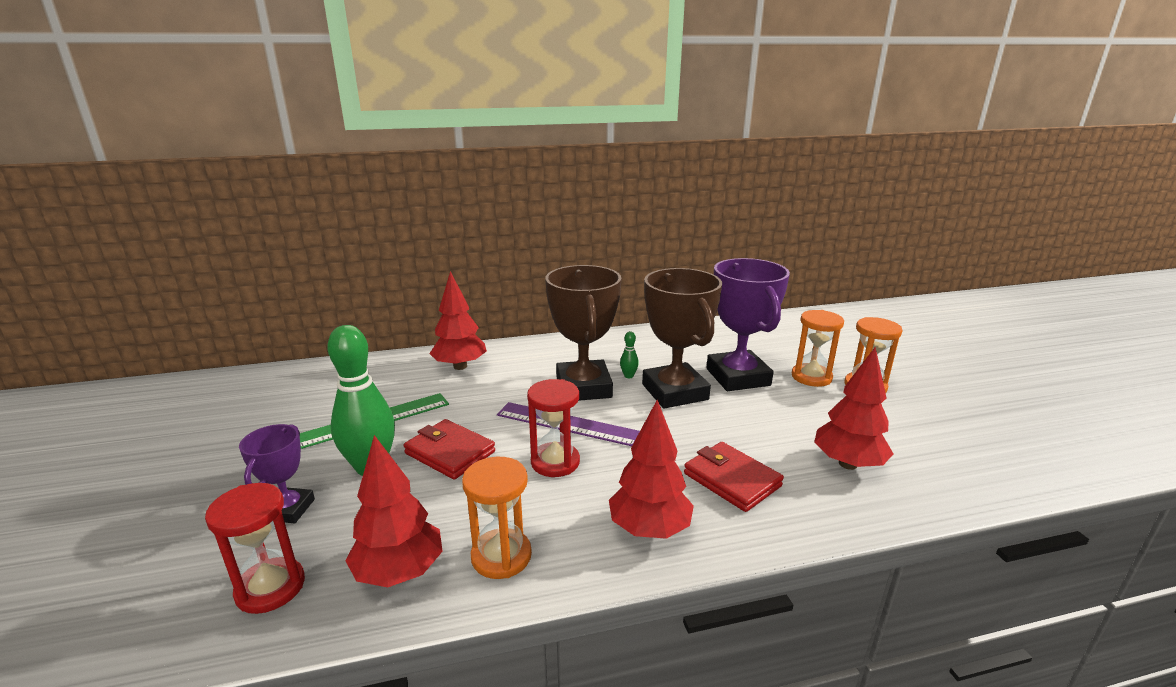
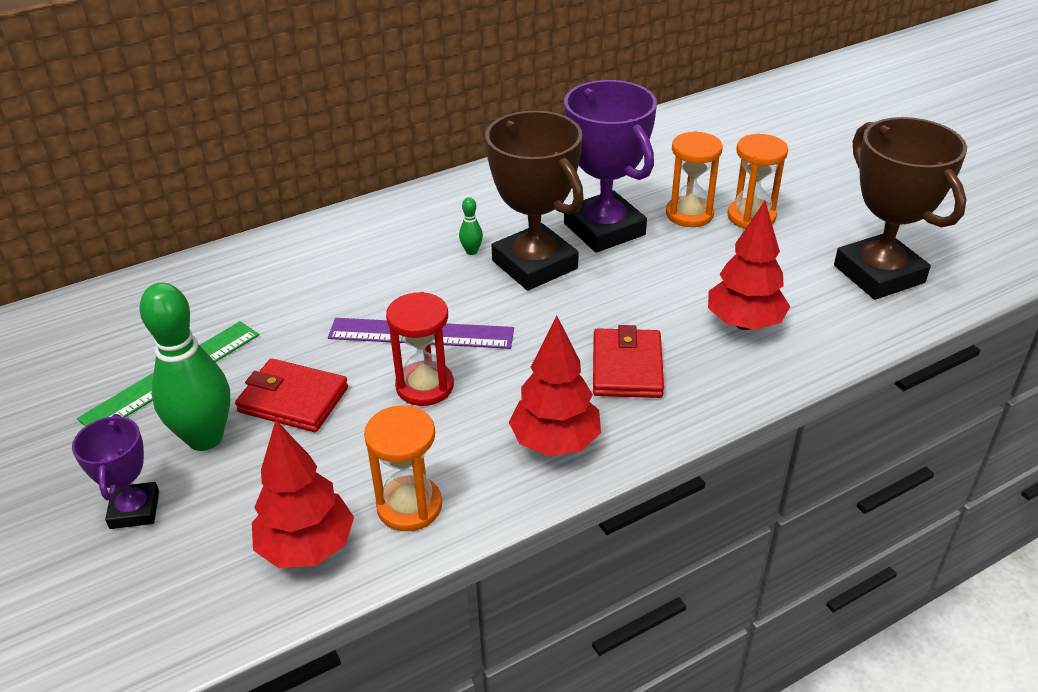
camera: 15 degrees left, 15 degrees up
(270, 588) = (172, 596): red hourglass -> none
(460, 366) = (245, 276): red tree -> none
(583, 387) = (421, 278): brown trophy -> brown trophy (879, 274)
(732, 480) = (627, 367): red wallet -> red wallet turned 60 degrees clockwise

